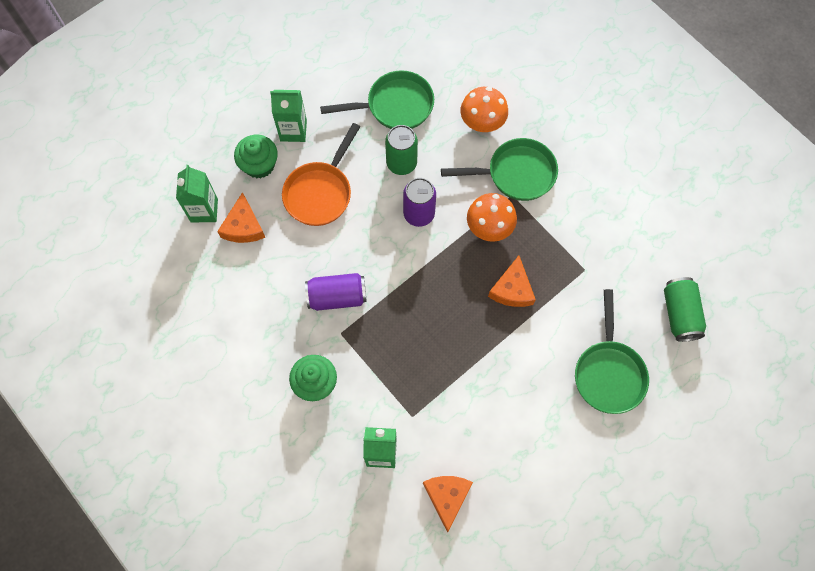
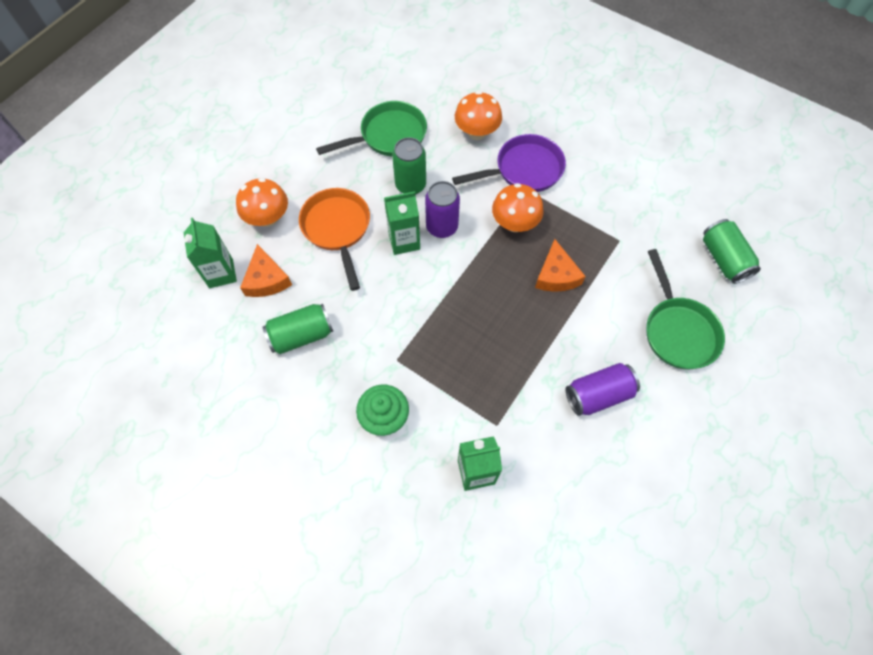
camera: 15 degrees left, 5 degrees down
(259, 165) = (268, 218): green cupcake -> orange mushroom
(262, 288) = (301, 335): none -> green can
(293, 130) = (294, 179): green carton -> green carton (404, 241)
(320, 192) = (337, 229): orange pan -> orange pan turned 150 degrees clockwise
(337, 297) = (383, 325): purple can -> purple can (598, 395)
(447, 497) = (560, 500): orange cheese -> none
(515, 174) = (523, 170): green pan -> purple pan

